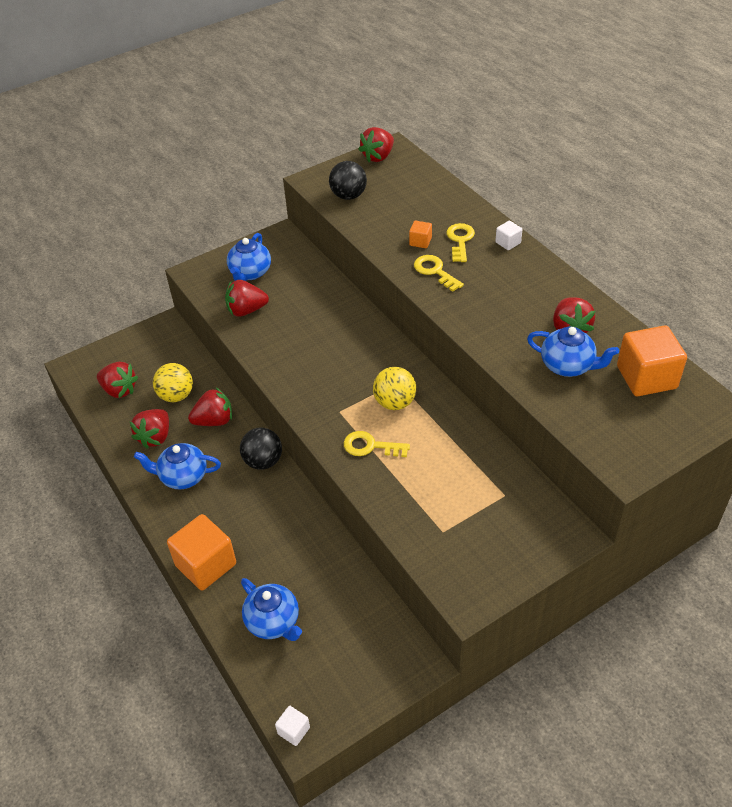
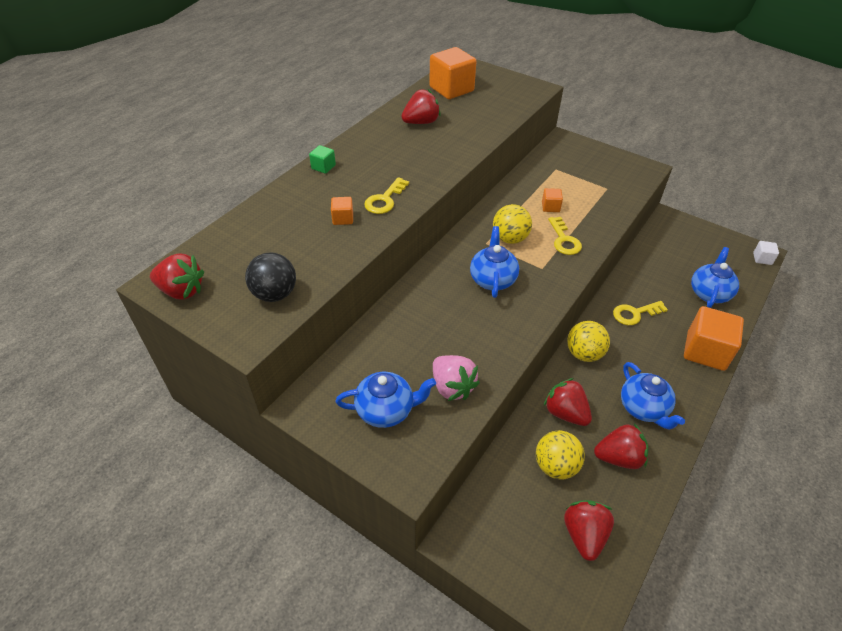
camera: 115 degrees left, 0 degrees up
(246, 310) = (452, 387): red strawberry -> pink strawberry
(263, 461) = (584, 353): black ball -> yellow ball
(431, 458) = (550, 207): none -> orange cube
(460, 240) = (330, 194): yellow key -> yellow key (634, 314)
(508, 243) = (323, 167): white cube -> green cube
(568, 366) = (461, 118): blue teapot -> blue teapot (492, 279)

